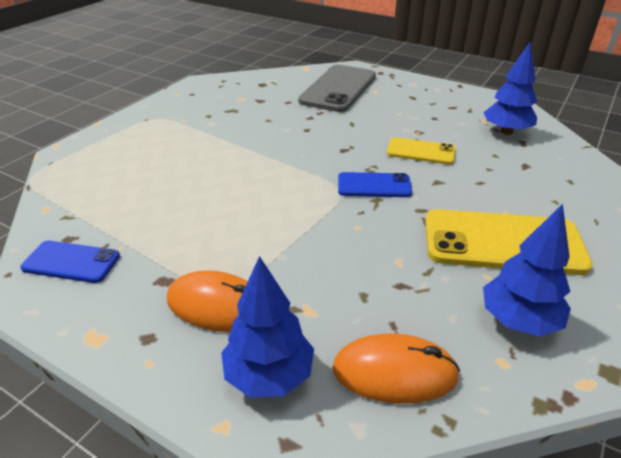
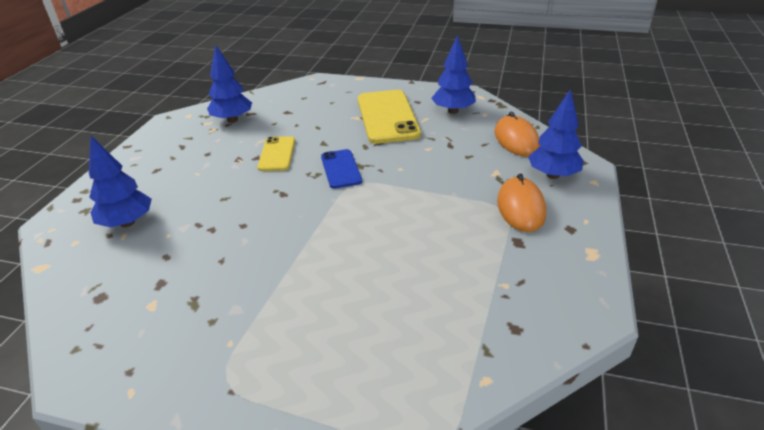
camera: 105 degrees left, 0 degrees up
(71, 262) = (540, 307): blue phone -> none
(338, 89) = (127, 223): grey phone -> blue tree

